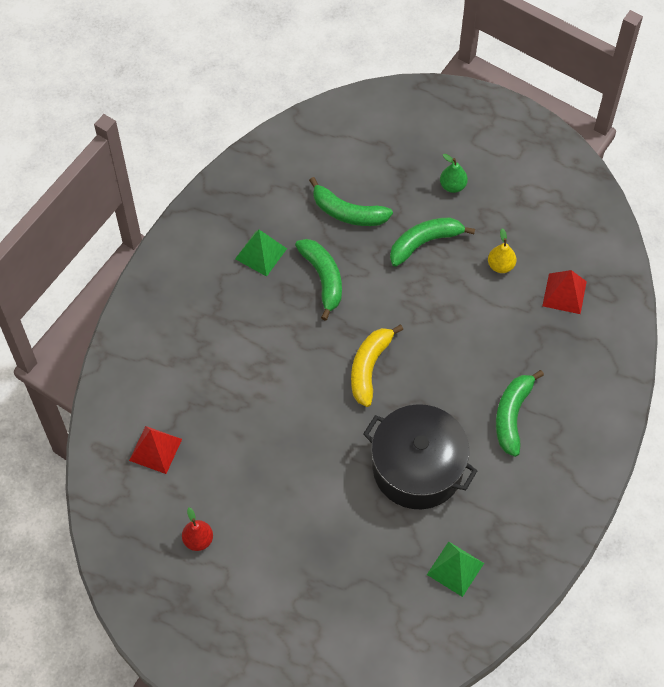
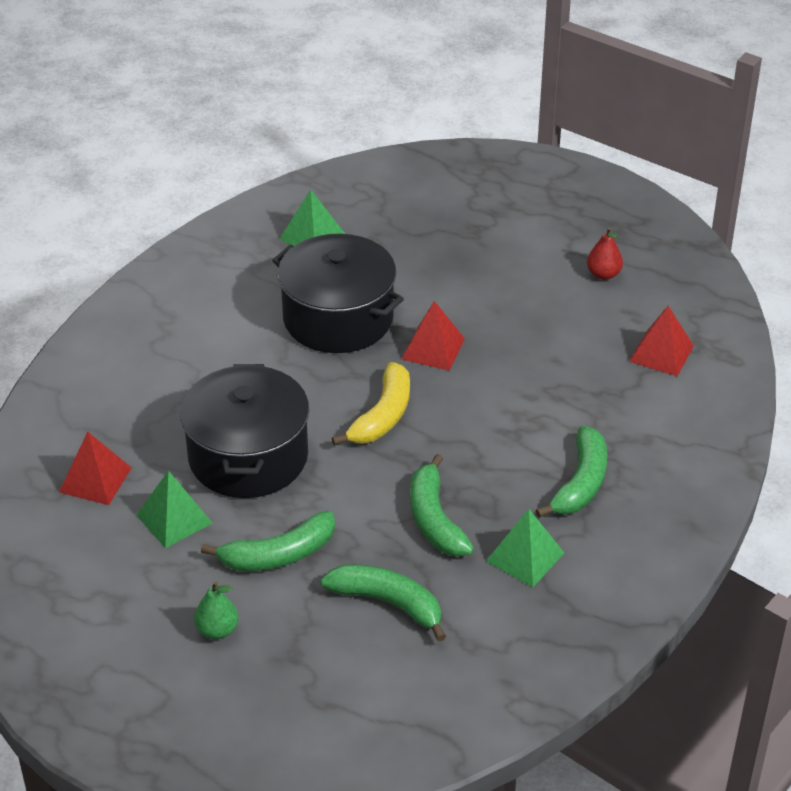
camera: 175 degrees left, 20 degrees down
(337, 440) = (433, 349): none -> red pyramid
(461, 322) = (248, 457): none -> black pot
(500, 265) = (174, 519): yellow pear -> green pyramid
(512, 415) = (208, 358): green banana -> green banana (580, 483)

